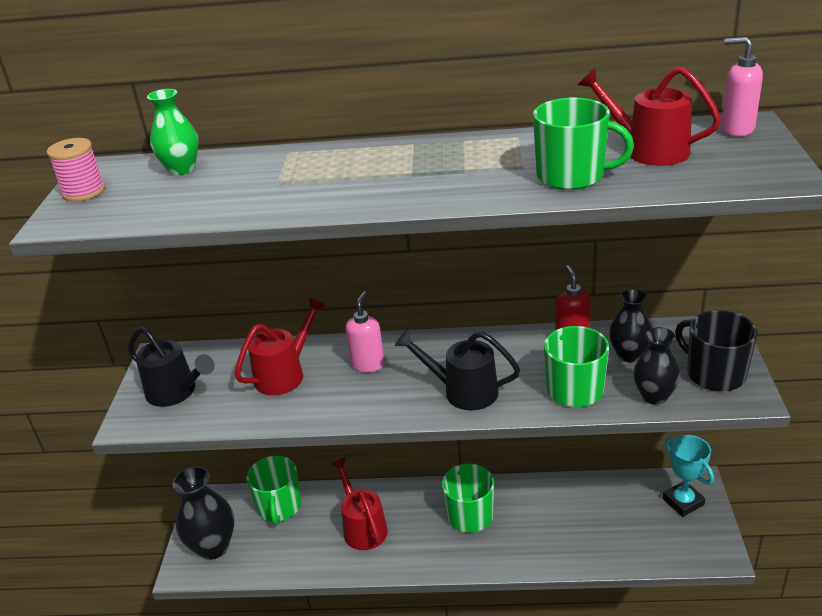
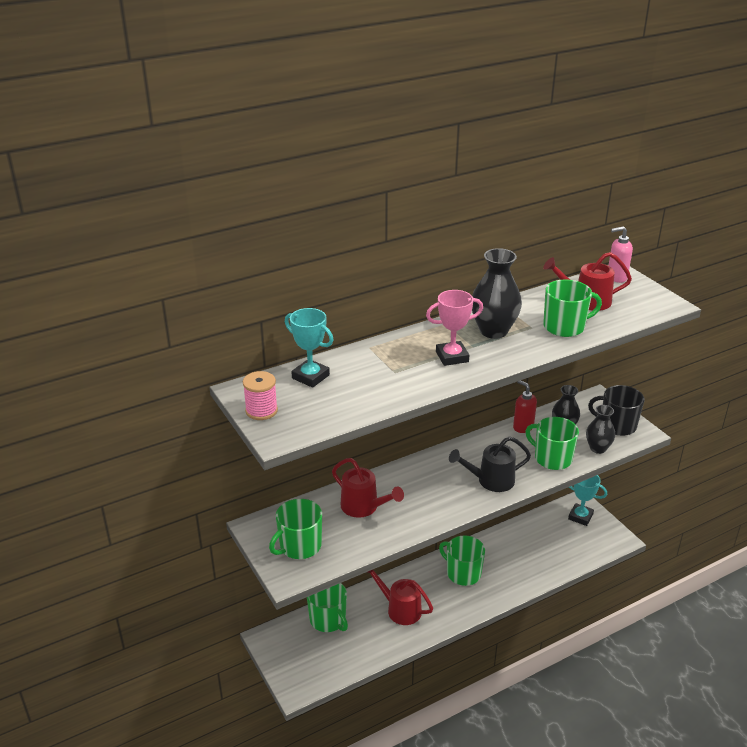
camera: 35 degrees left, 0 degrees up
(177, 392) = (299, 546): black watering can -> green mug
(181, 169) = (310, 377): green vase -> turquoise trophy
(213, 547) = (304, 666): black vase -> black vase (493, 331)
(285, 373) = (364, 507): red watering can -> red watering can turned 120 degrees clockwise
(368, 181) = (452, 357): none -> pink trophy
(368, 364) = (414, 483): pink soap dispenser -> none

